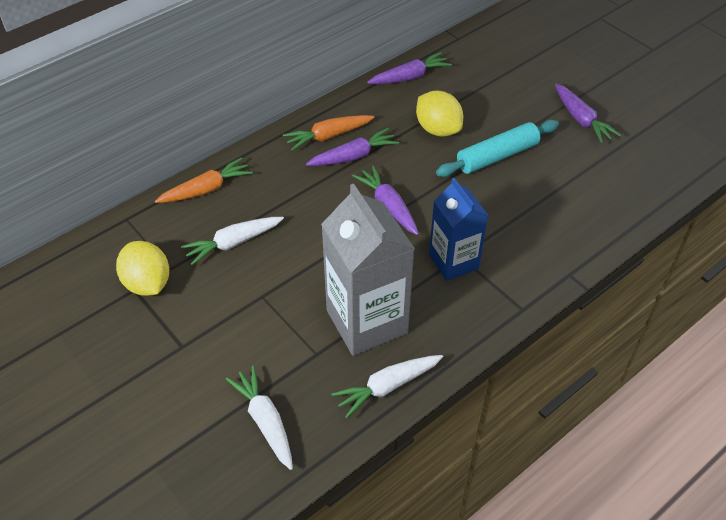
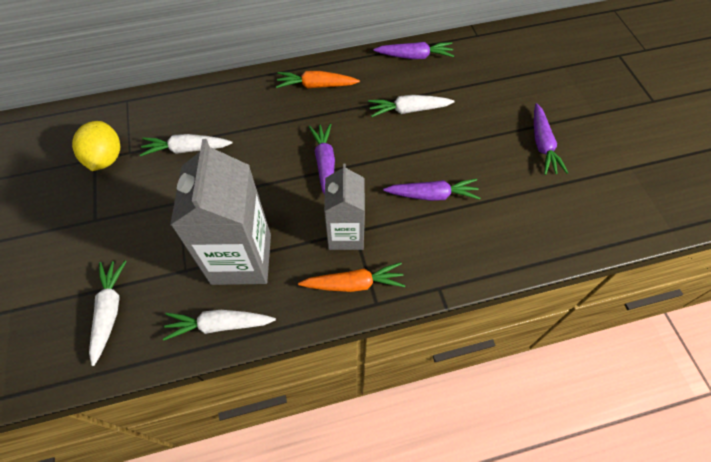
camera: 25 degrees right, 10 degrees up
(206, 189) = (197, 97): orange carrot -> orange carrot (354, 284)
(353, 156) = (324, 109): purple carrot -> purple carrot (432, 195)
(438, 129) = (408, 110): yellow lemon -> white carrot
(453, 261) = (346, 234): blue carton -> grey carton
(497, 156) = (444, 152): turquoise rolling pin -> none

